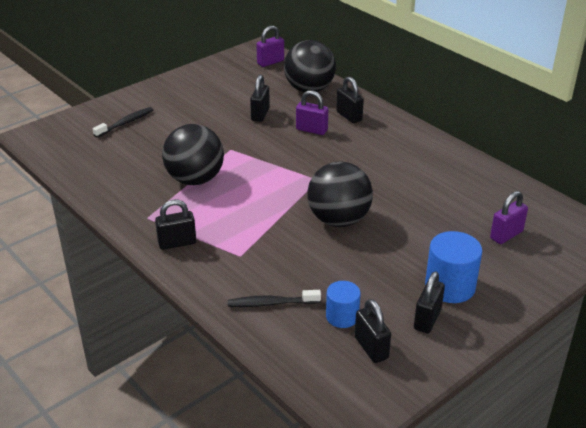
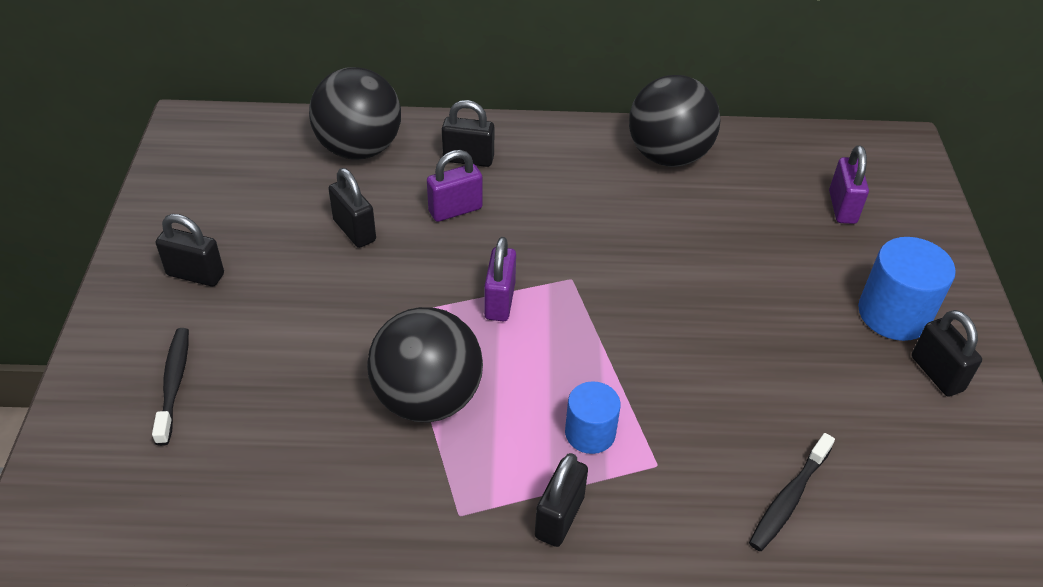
camera: 50 degrees left, 10 degrees up
(270, 62) = (240, 137): purple padlock -> purple padlock (500, 301)
(338, 220) = (678, 318): black ball -> black ball (668, 156)
(342, 316) = (872, 446): blue cylinder -> blue cylinder (590, 433)
(371, 348) = (951, 459): black padlock -> black padlock (195, 274)

